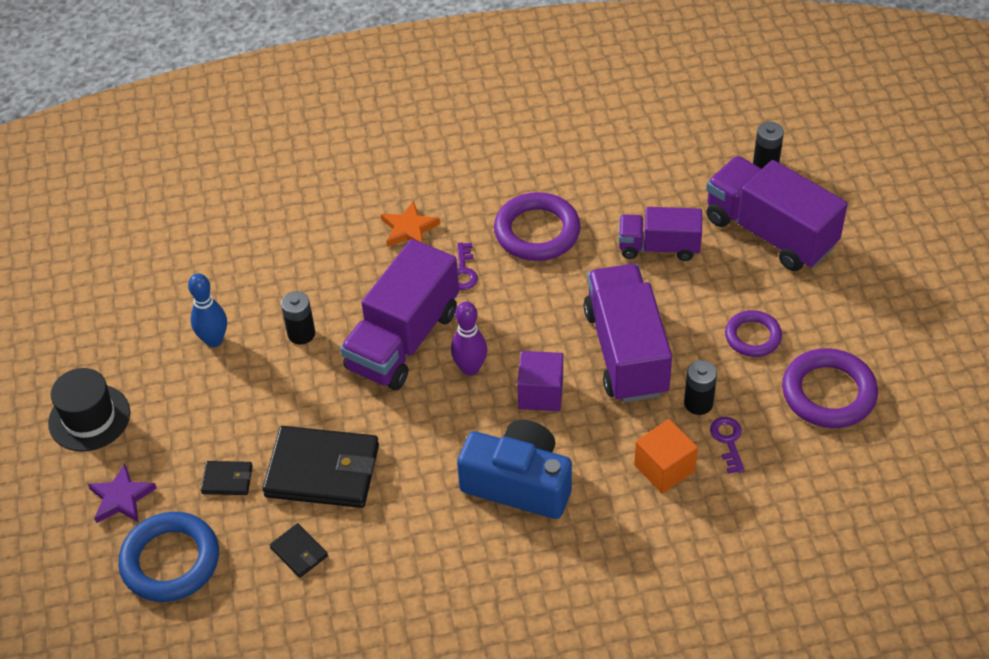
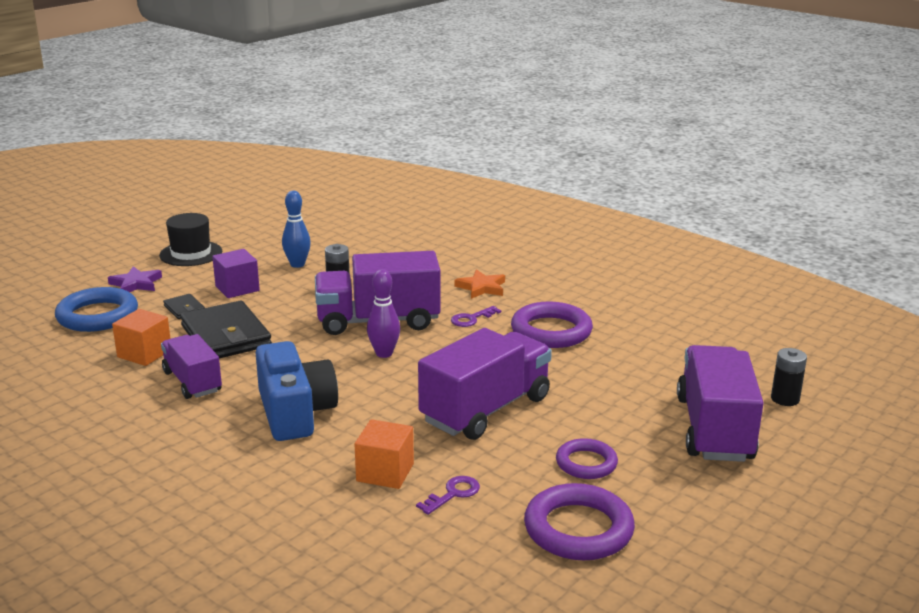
camera: 50 degrees right, 25 degrees down
(299, 552) = (144, 353): black wallet -> orange cube
(540, 393) = (395, 389): purple cube -> purple cube (237, 288)
(659, 247) = (615, 384): purple truck -> purple truck (192, 382)
(698, 403) = (476, 463): black battery -> none

